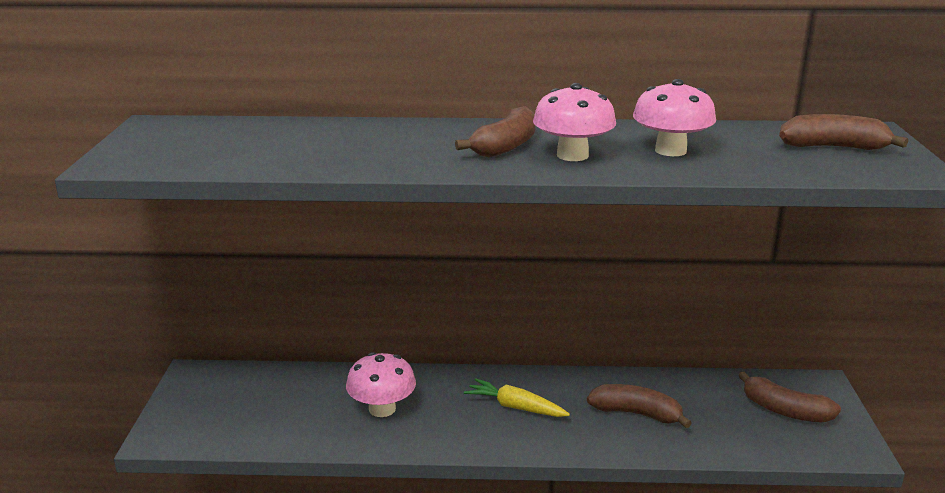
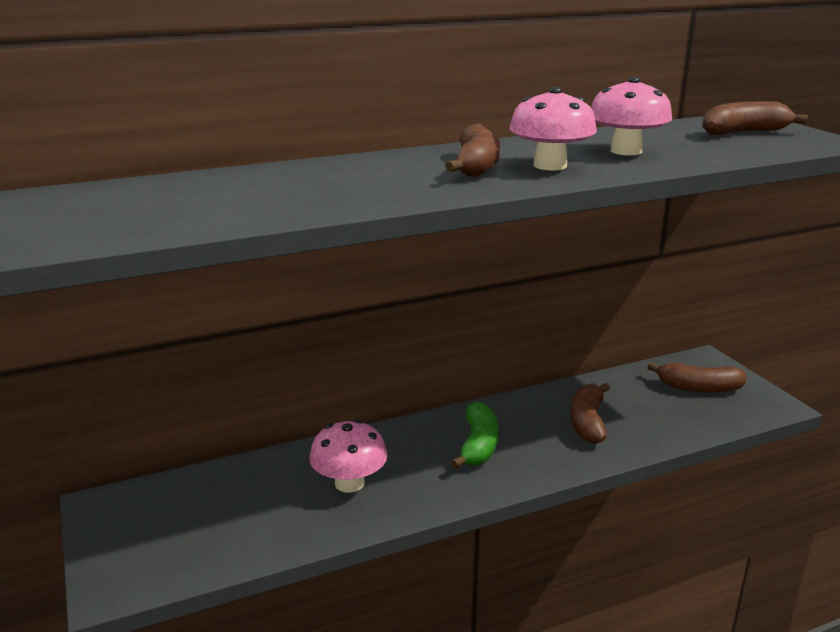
camera: 25 degrees left, 0 degrees up
(515, 407) = (478, 445): yellow carrot -> green banana
(636, 414) = (587, 422): brown banana -> brown banana turned 75 degrees counterclockwise

